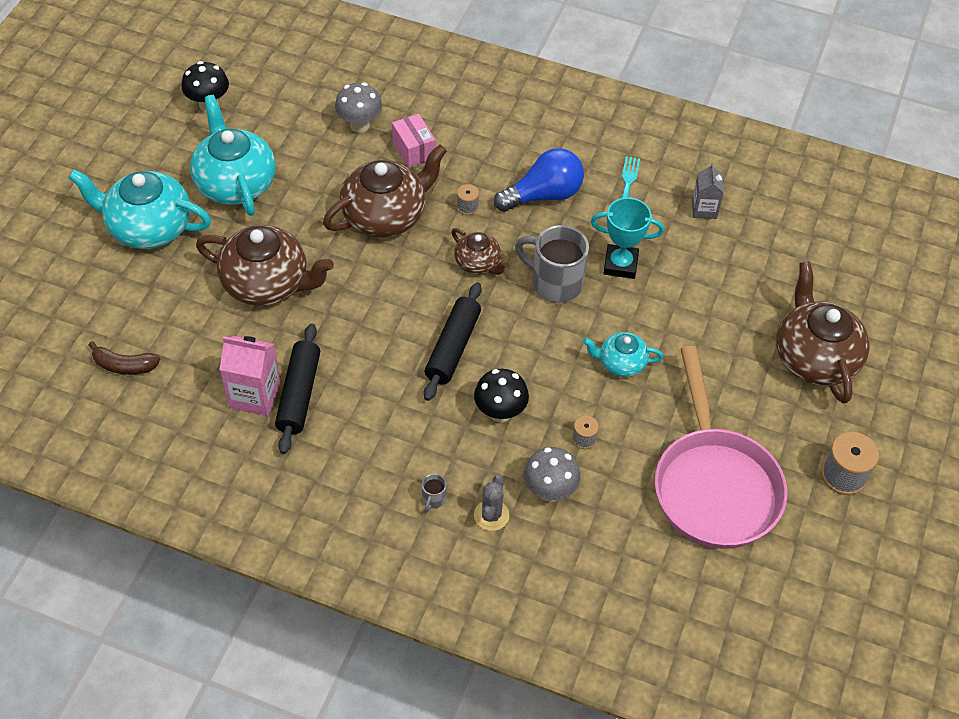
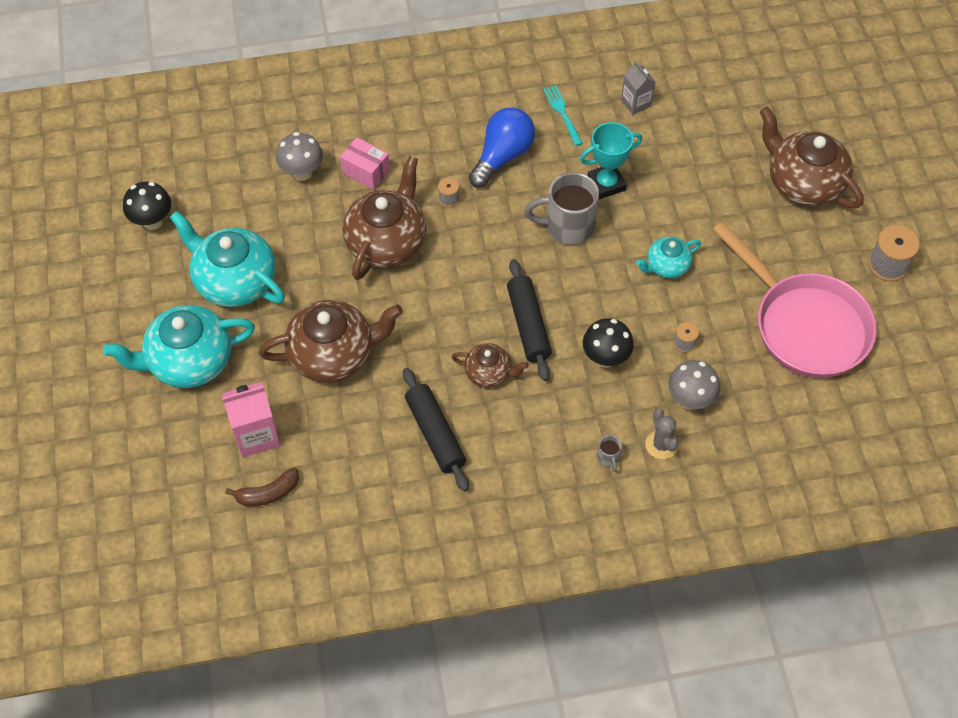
camera: 30 degrees left, 5 degrees up
(254, 395) = (399, 455): pink carton -> pink carton (256, 435)
(478, 263) = (494, 243): brown teapot -> brown teapot (489, 373)

